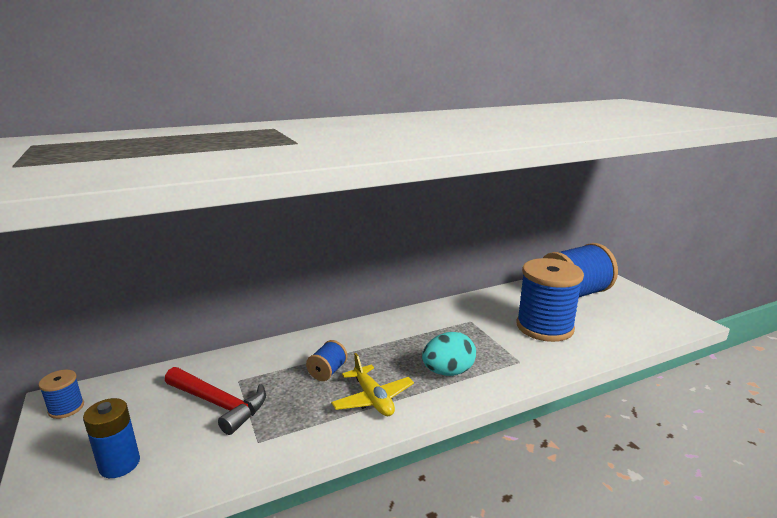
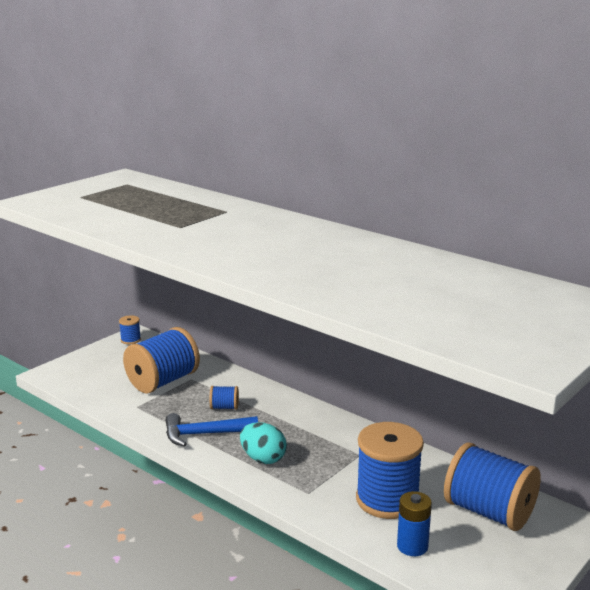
camera: 65 degrees right, 0 degrees up
(119, 464) = (97, 374): blue battery -> blue battery (412, 546)
(218, 404) = (163, 381): red hammer -> blue spool
(373, 399) = (204, 434): yellow plane -> blue hammer

